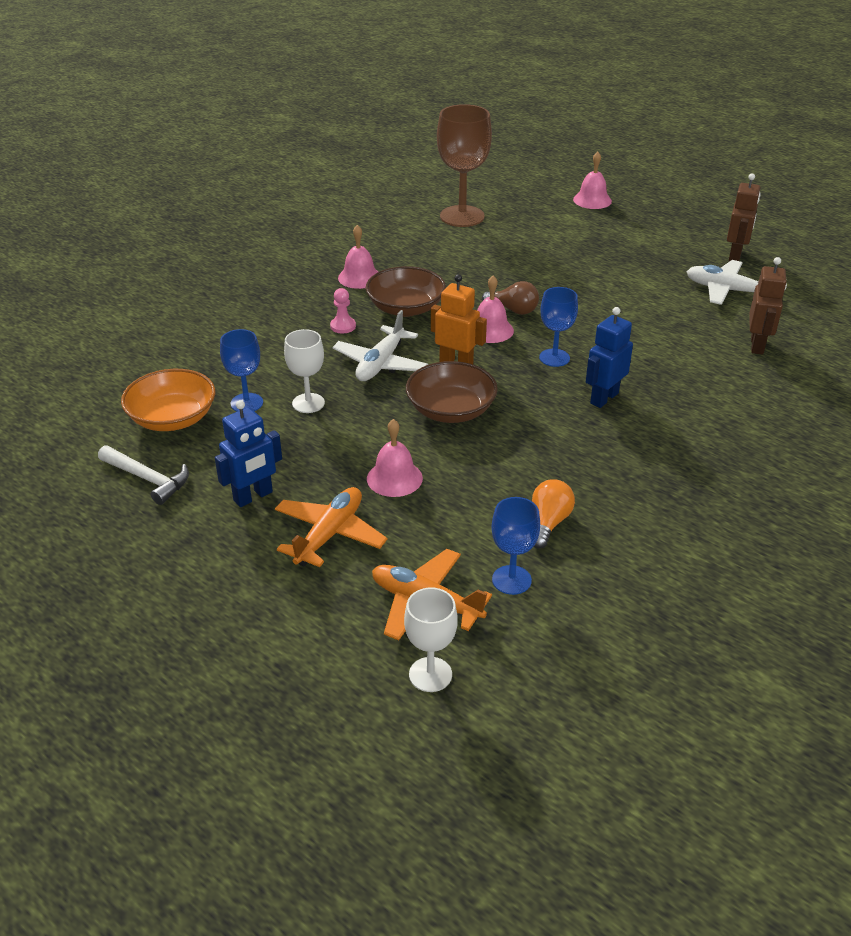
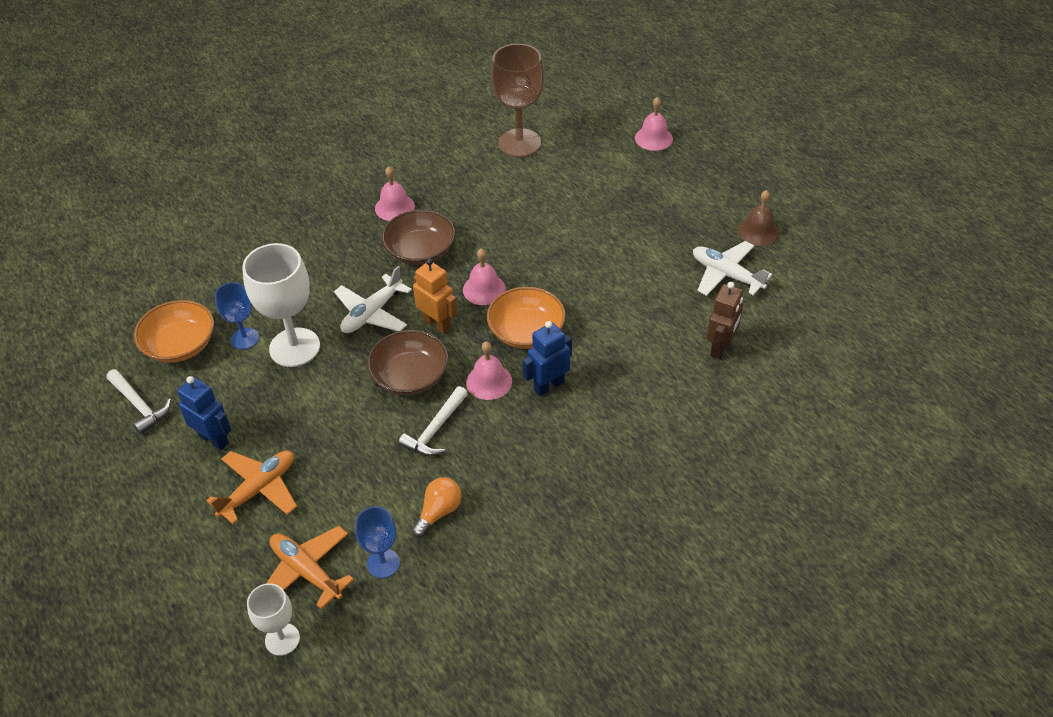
camera: 15 degrees right, 10 degrees up
(253, 496) = (214, 439): blue robot -> blue robot turned 120 degrees counterclockwise
(308, 403) = (294, 347): white goblet -> white goblet, size x1.79
(343, 326) = (357, 264): pink pawn -> none
(394, 478) = (333, 441): pink bell -> pink bell (489, 381)
(504, 451) = (435, 430): none -> white hammer
(513, 310) = (515, 268): brown light bulb -> none
(554, 358) = (526, 331): blue goblet -> orange bowl
(735, 255) = (758, 231): brown robot -> brown bell

